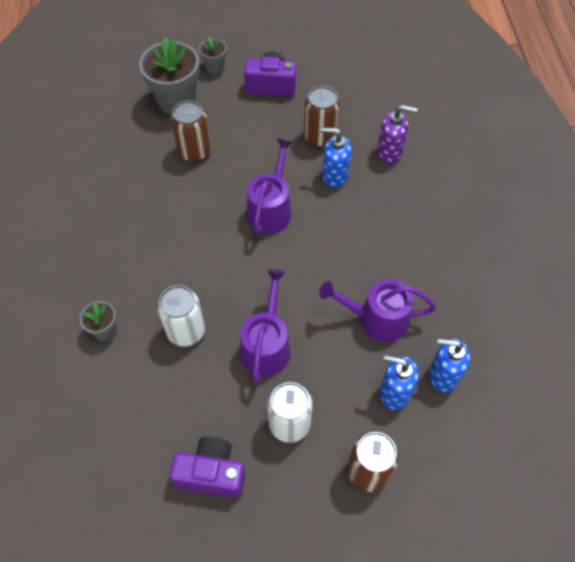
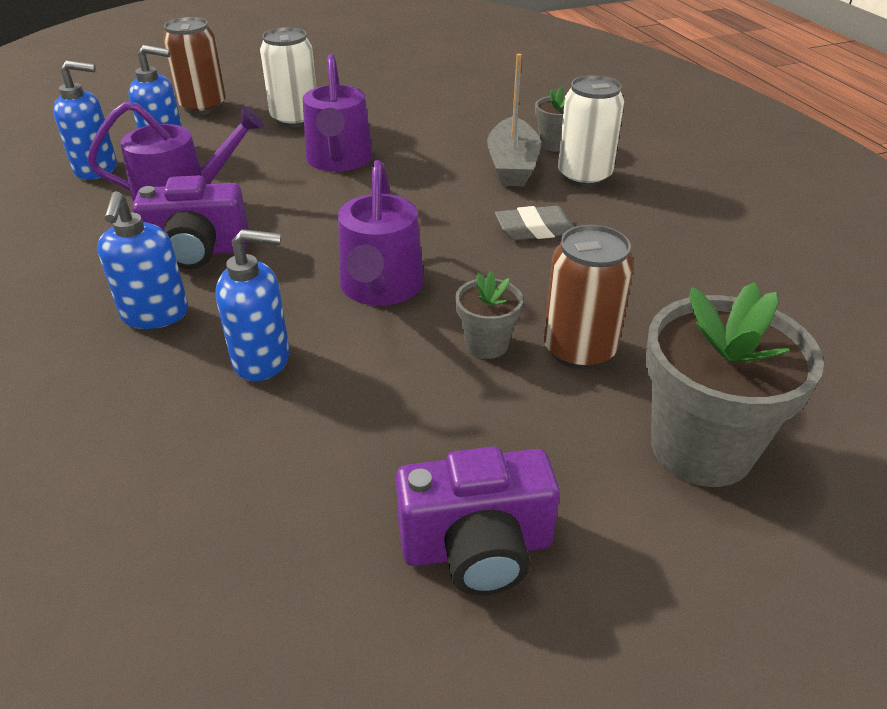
camera: 165 degrees right, 20 degrees down
(149, 308) = (512, 165): none -> grey boat
(170, 237) = (535, 229): none -> grey eraser
(186, 331) = (450, 156): white can -> white can (584, 176)
(211, 473) = (370, 88): purple camera -> purple camera (198, 252)
(215, 67) = (673, 573): grey flower pot -> grey flower pot (486, 344)
(320, 137) = (306, 432): brown can -> none
(385, 214) = (155, 315): none -> blue soap dispenser
(390, 152) = (128, 429): purple soap dispenser -> none

